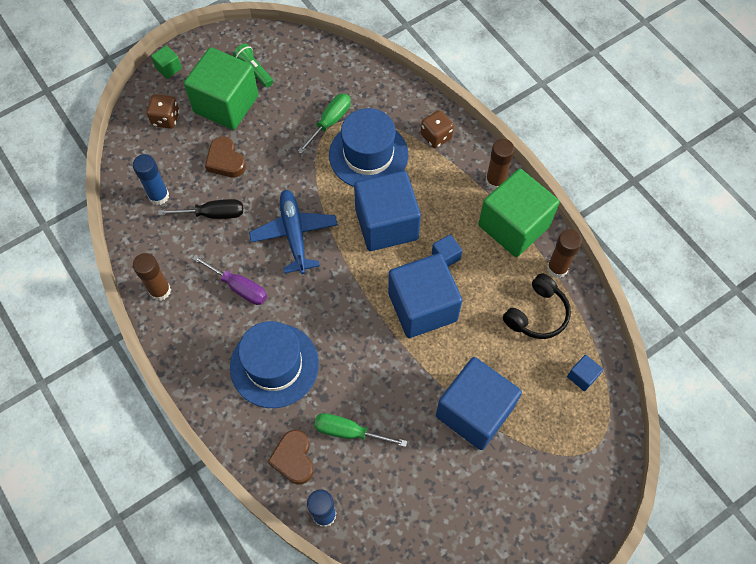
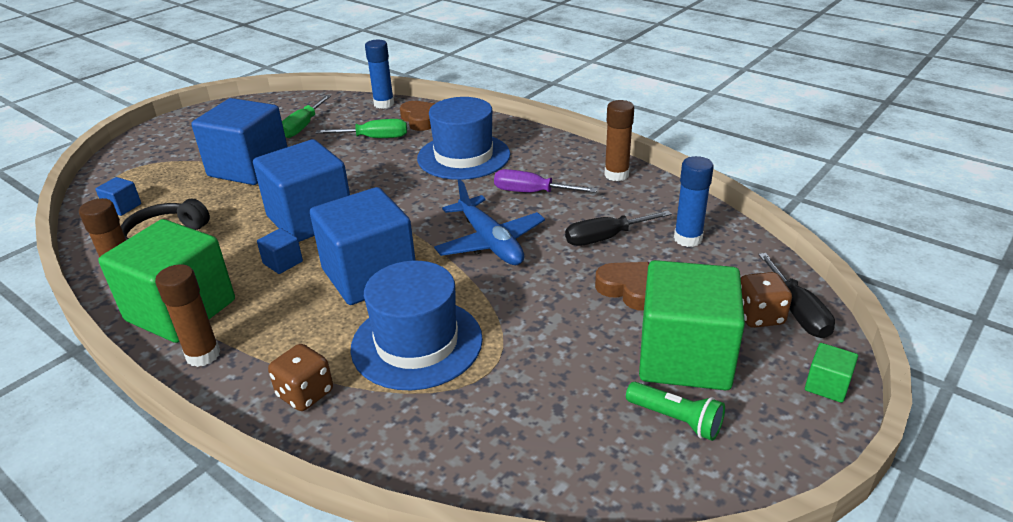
camera: 165 degrees right, 30 degrees down
(142, 116) = (797, 312): none -> black screwdriver
(330, 122) = (496, 372): green screwdriver -> green screwdriver (303, 127)

